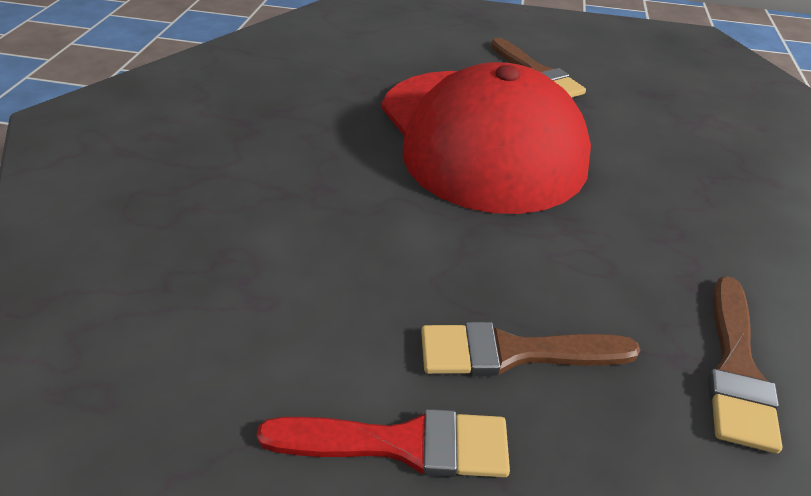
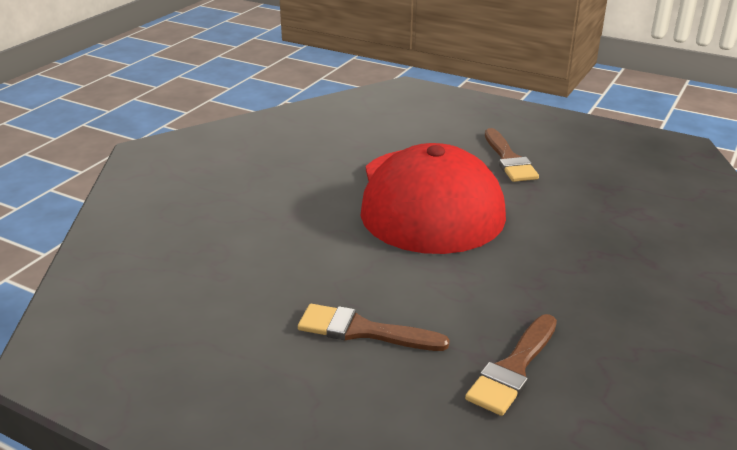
camera: 20 degrees right, 10 degrees down
(401, 444) = (262, 361): red brush -> none

